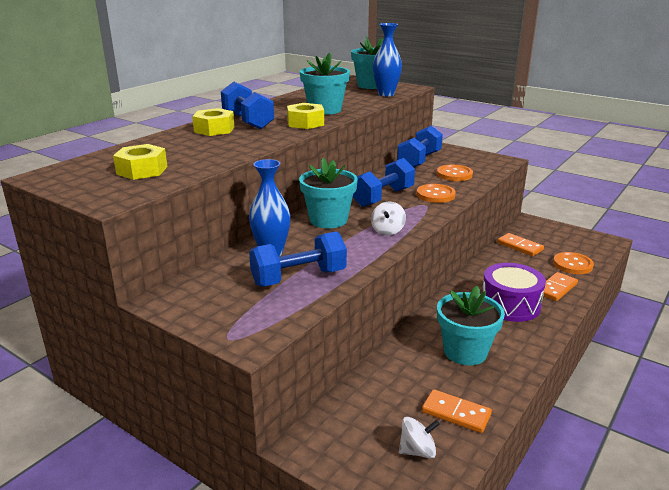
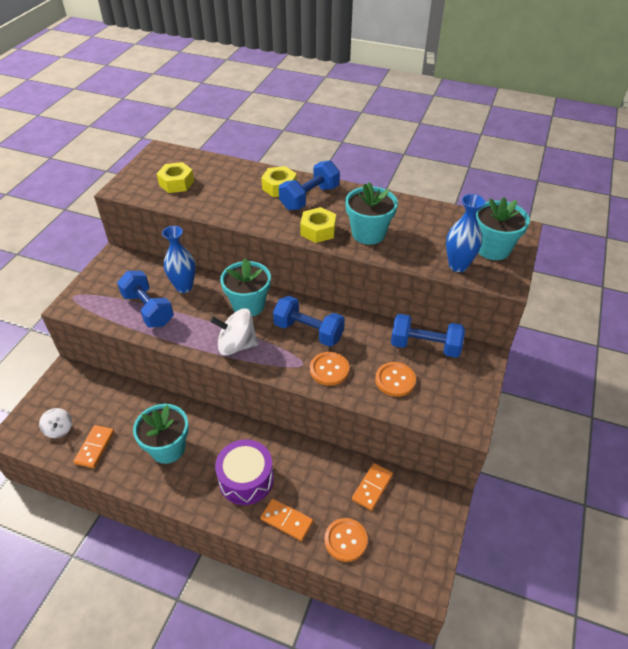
camera: 75 degrees right, 20 degrees up
(387, 230) = (236, 345): white spinning top -> white spinning top, size x1.68

